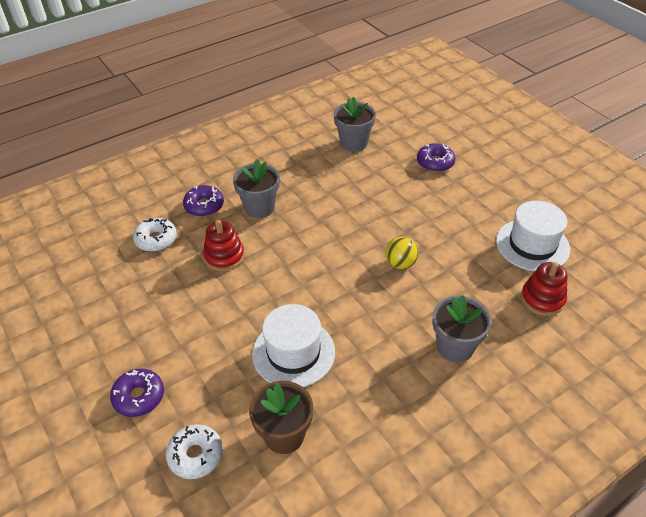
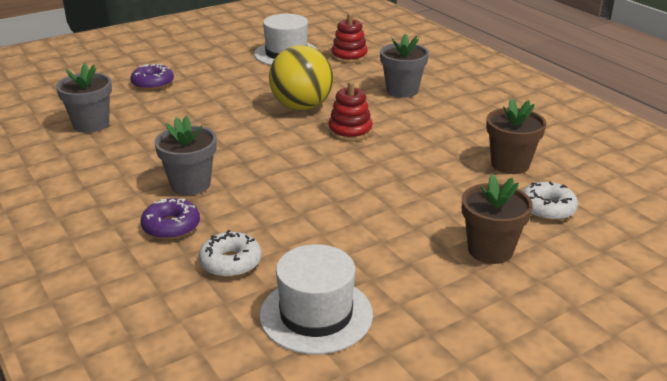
camera: 90 degrees left, 15 degrees down
(139, 397) = (490, 250): purple donut -> brown flower pot
(224, 256) = (274, 206): red stacking toy -> red stacking toy (350, 131)
(293, 352) = (417, 160): white hat -> white hat (316, 314)
(400, 264) = (301, 107): yellow ball -> yellow ball, size x1.95

